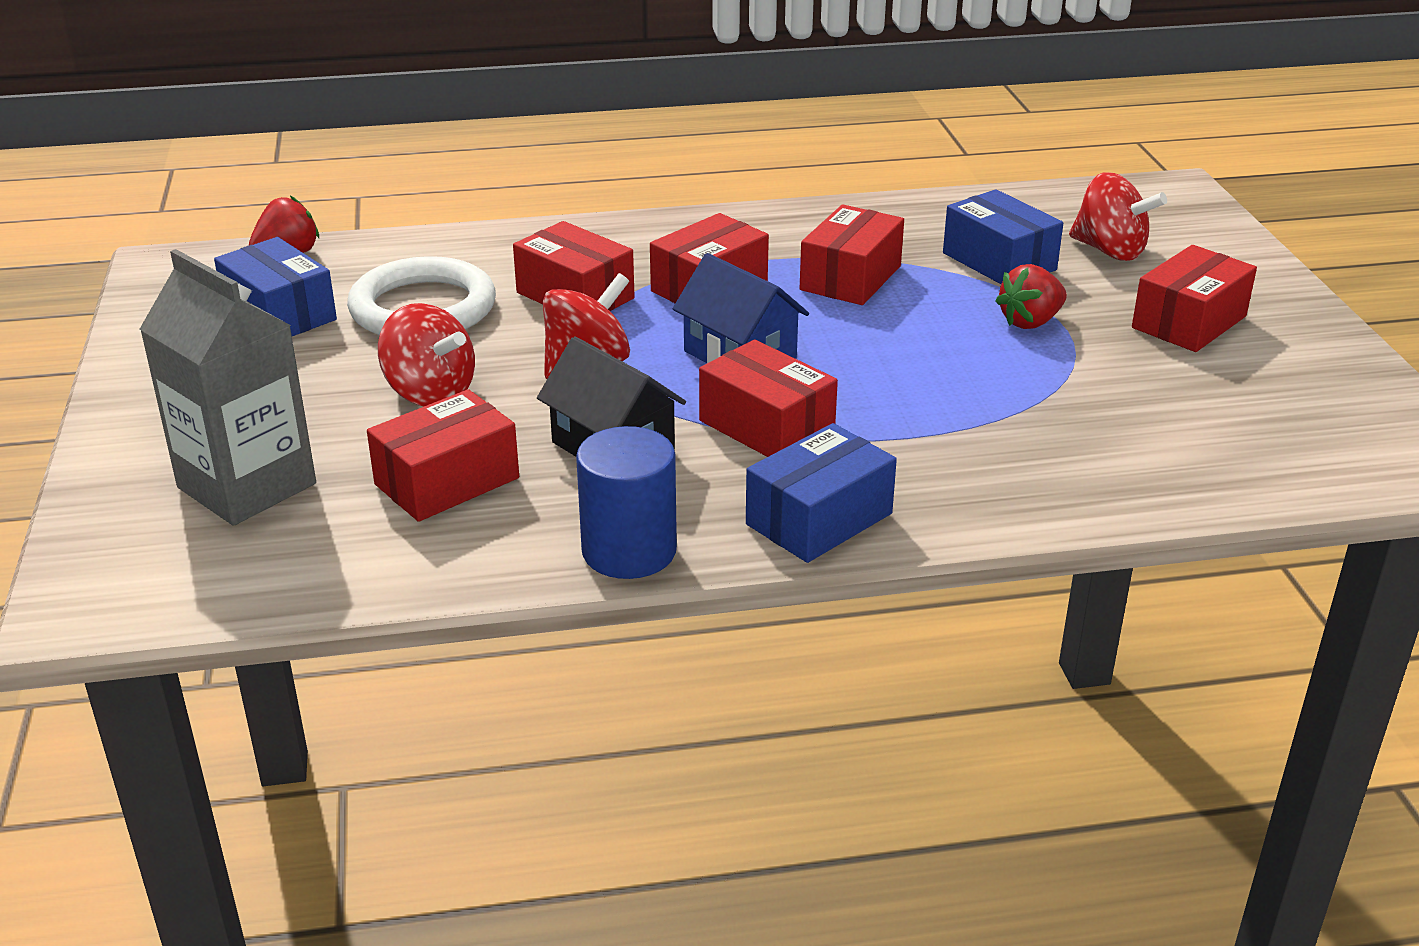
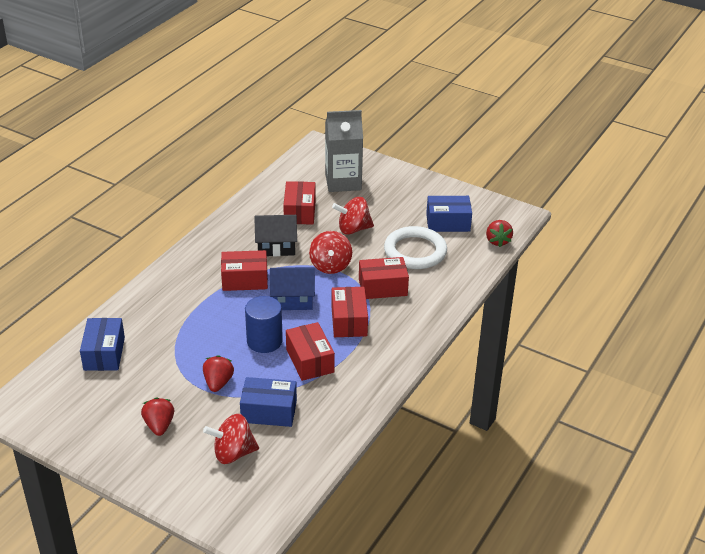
camera: 130 degrees right, 5 degrees up
(629, 551) = (225, 224): blue cylinder -> blue cylinder (264, 341)
(819, 519) = (189, 262): blue box -> blue box (104, 354)
(1189, 322) = (159, 425): red box -> red strawberry

